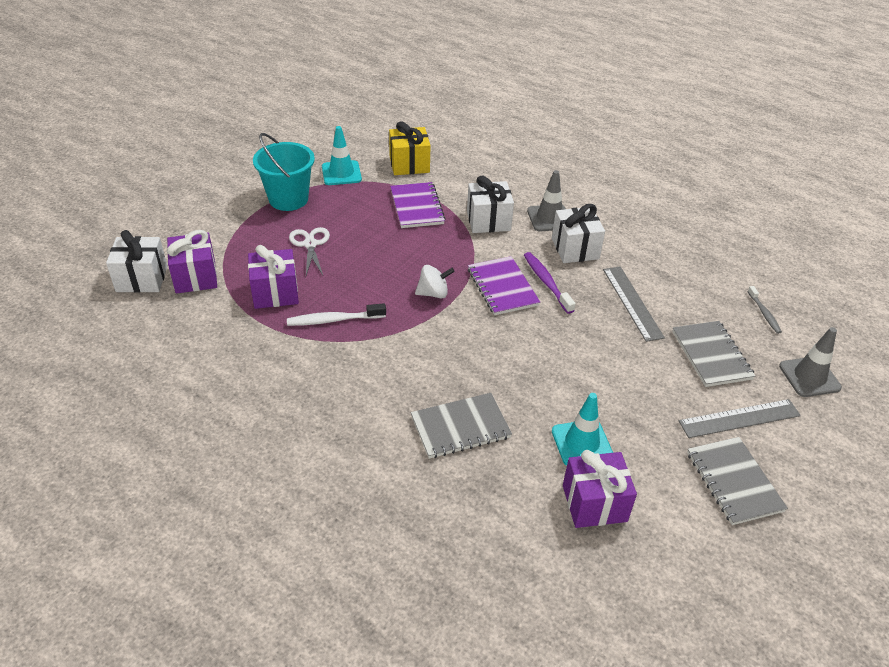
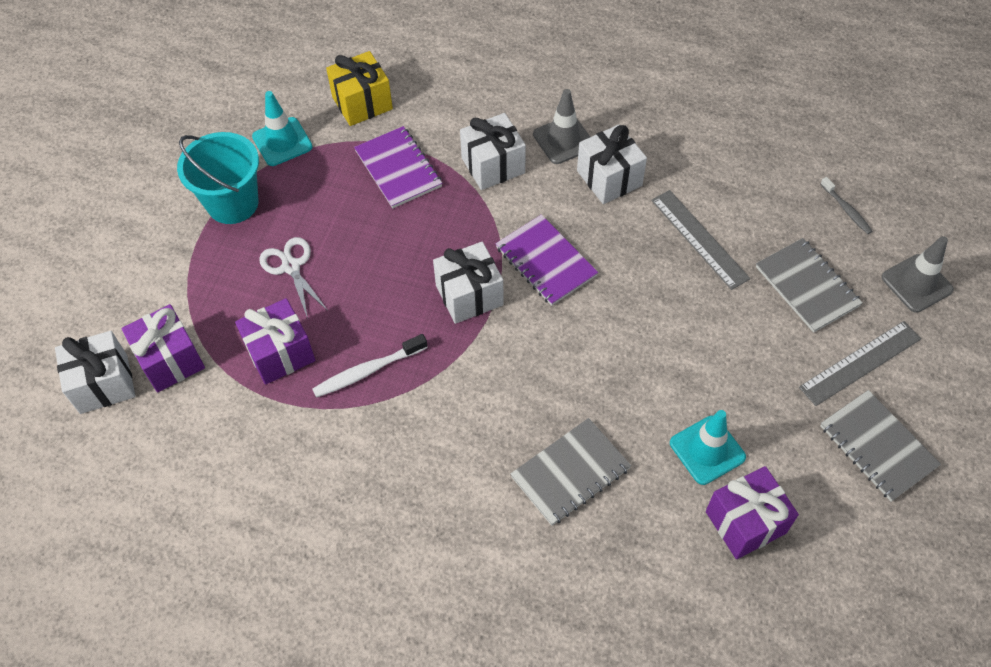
camera: 15 degrees left, 15 degrees up
(433, 293) = (469, 295): white spinning top -> white gift
(546, 282) = (593, 238): purple toothbrush -> none

